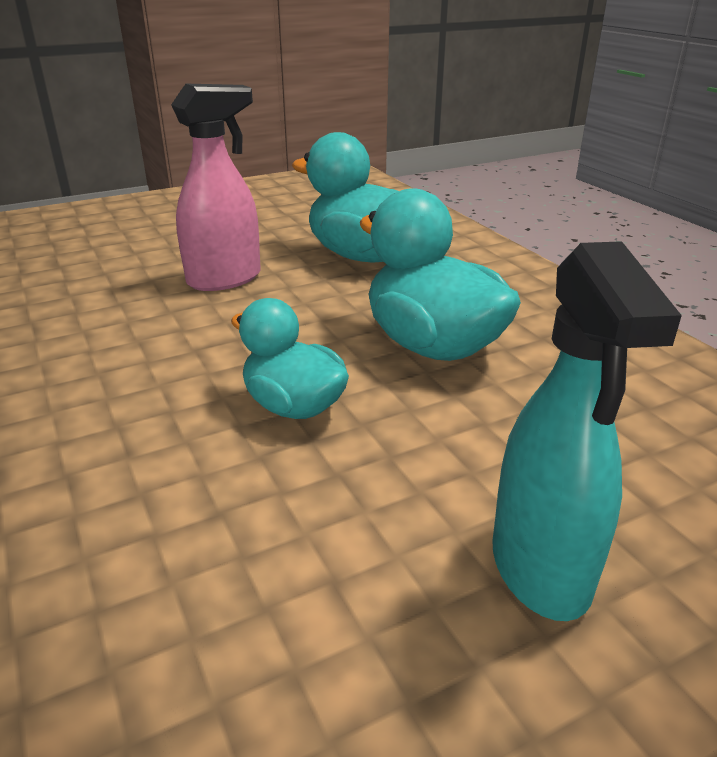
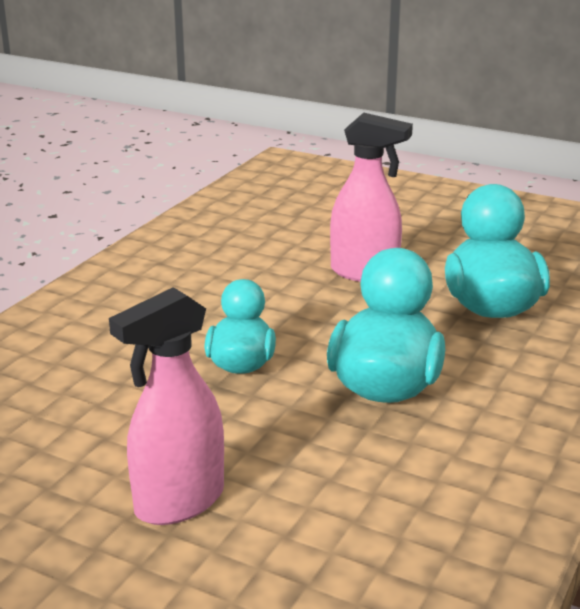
camera: 55 degrees right, 5 degrees down
(541, 568) = (178, 502): turquoise spray bottle -> pink spray bottle

